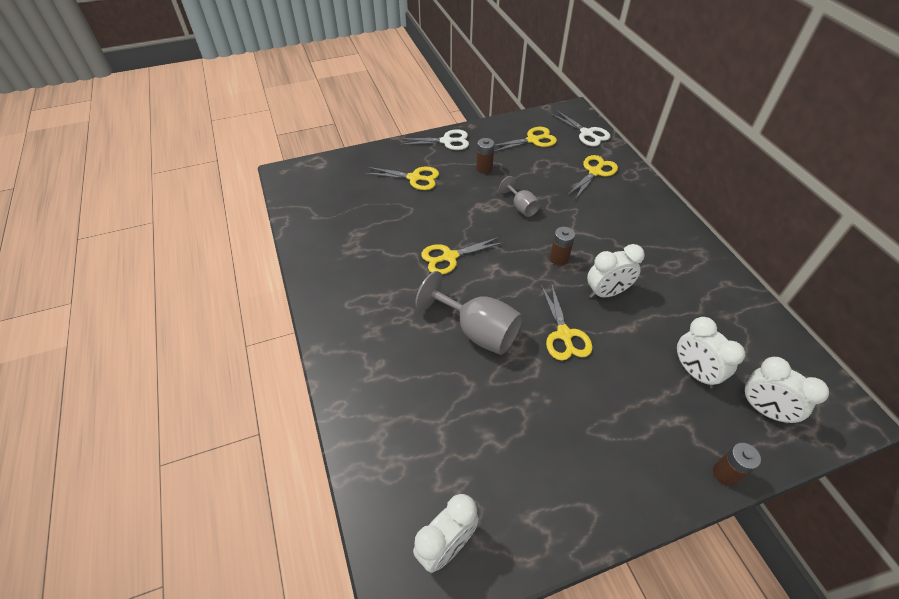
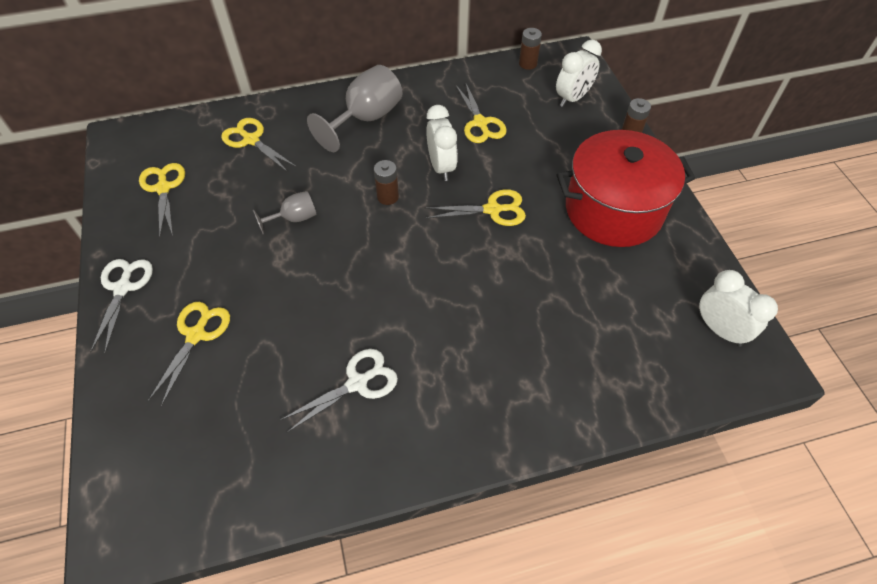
camera: 85 degrees left, 5 degrees up
(449, 257) = (366, 301): yellow scissors -> yellow scissors (480, 123)
(477, 331) = (484, 283): grey goblet -> grey goblet (366, 119)
(484, 168) = (205, 248): brown battery -> brown battery (528, 64)
(586, 133) = (173, 133): white scissors -> white scissors (357, 383)
(593, 445) = (613, 210): none -> red pot
(694, 372) = (537, 128): white clock -> none

